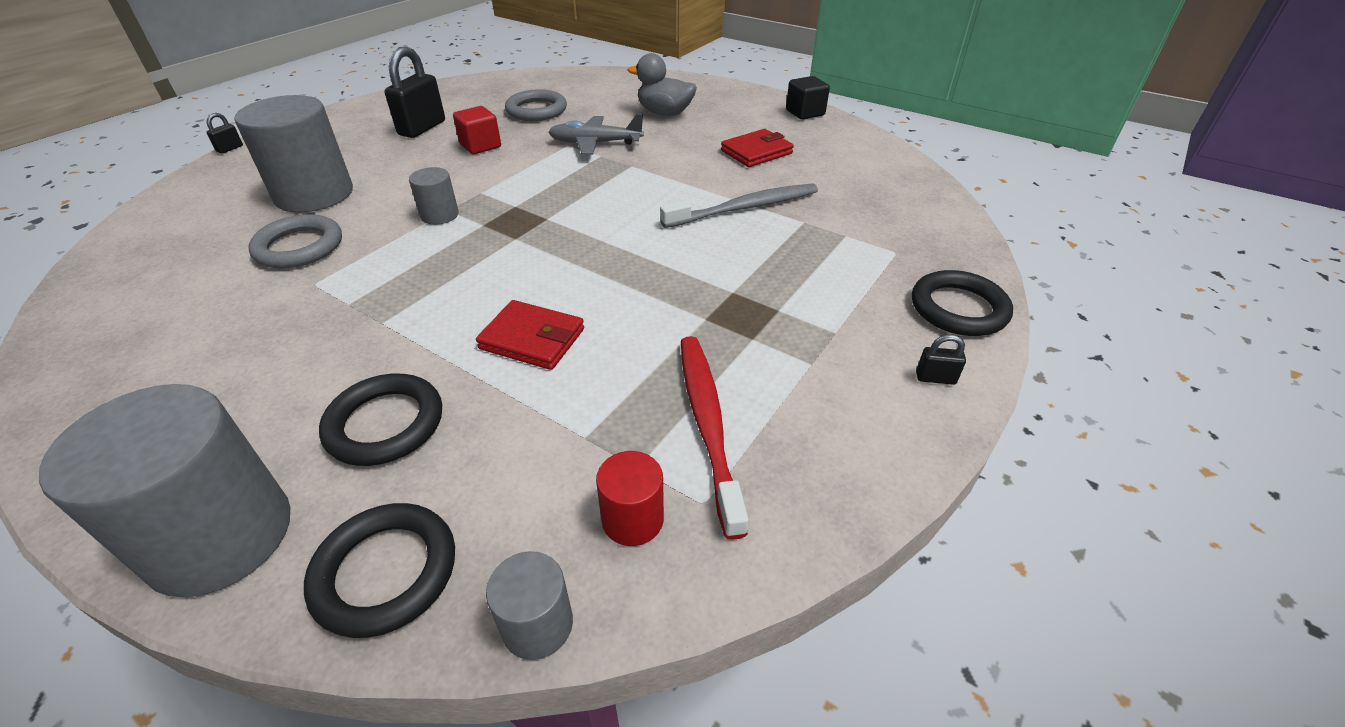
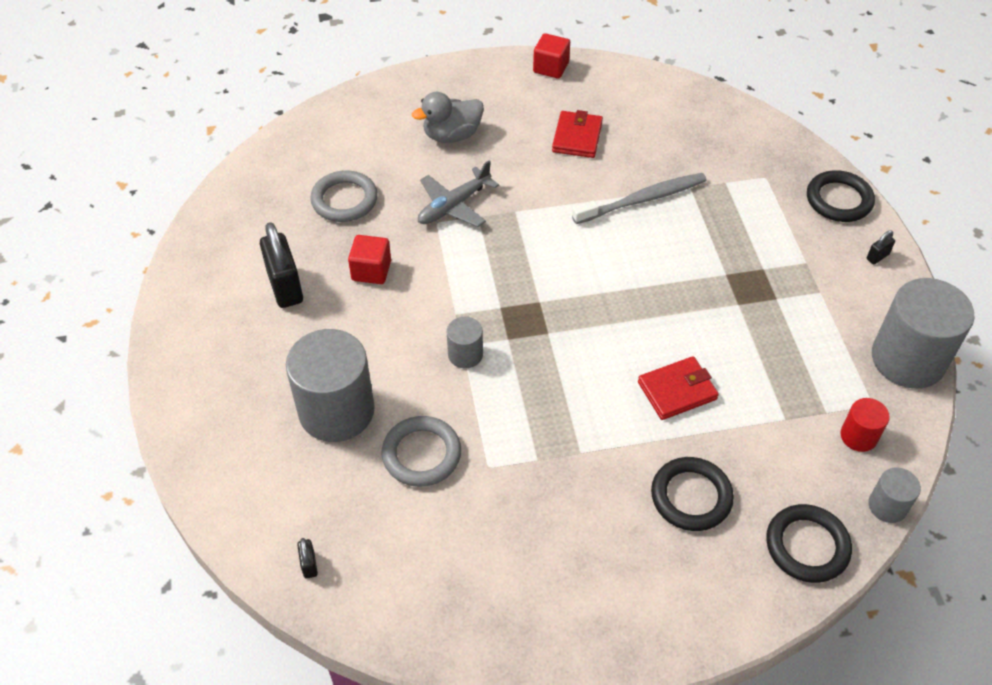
camera: 45 degrees left, 10 degrees up
(220, 536) = (719, 604): grey cylinder -> grey cylinder (908, 359)
(230, 149) = (158, 431): black padlock -> black padlock (309, 565)
(707, 423) = (823, 365): red toothbrush -> none
(745, 208) = (643, 199): grey toothbrush -> grey toothbrush turned 45 degrees clockwise
(805, 113) = (551, 68): black cube -> red cube

